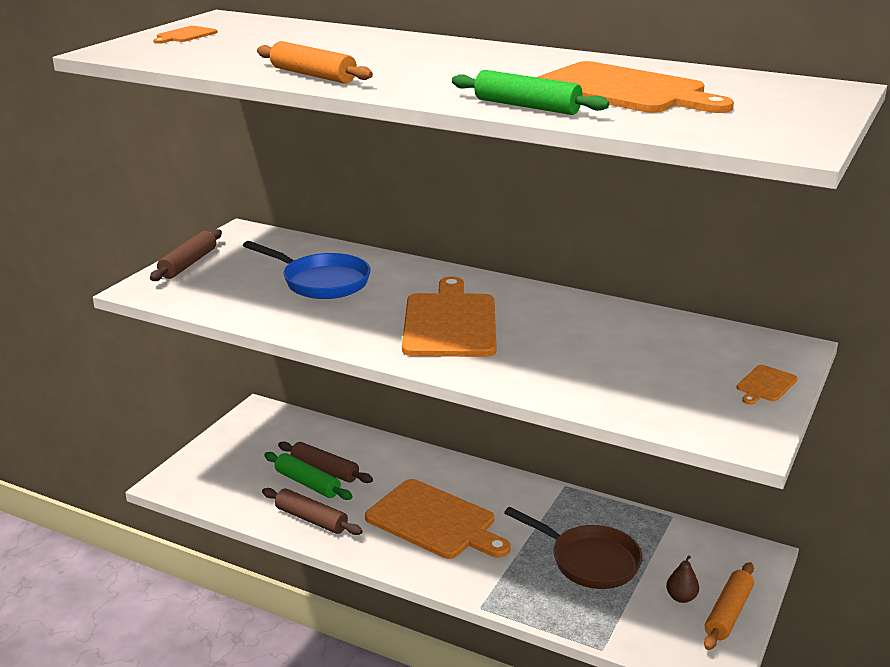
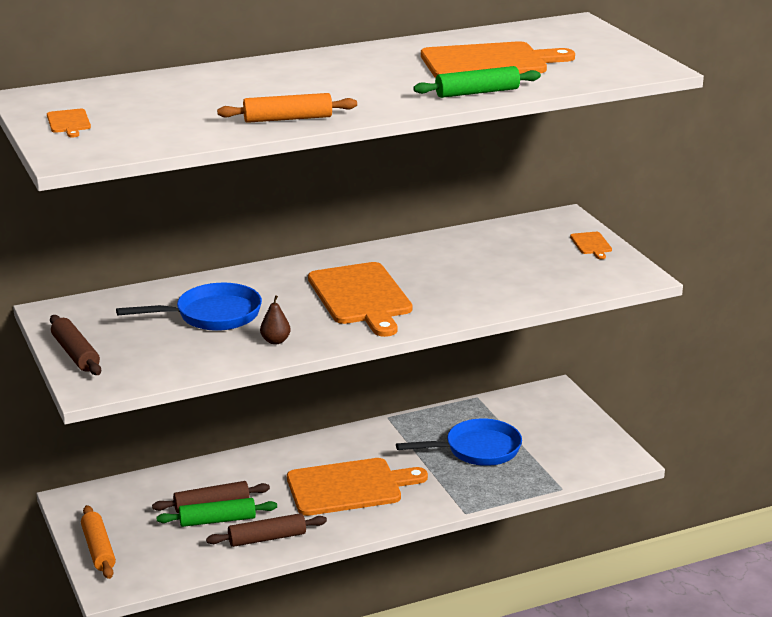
camera: 50 degrees left, 0 degrees up
(450, 323) = (360, 297): orange cutting board -> orange cutting board turned 150 degrees counterclockwise
(589, 561) = (477, 450): brown pan -> blue pan
(681, 597) = (554, 437): brown pear -> brown pear (275, 341)
(728, 613) = (588, 429): orange rolling pin -> orange rolling pin (99, 549)

